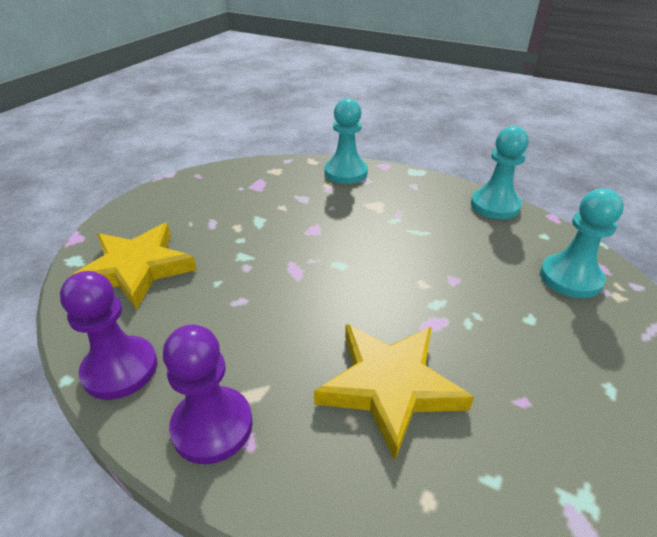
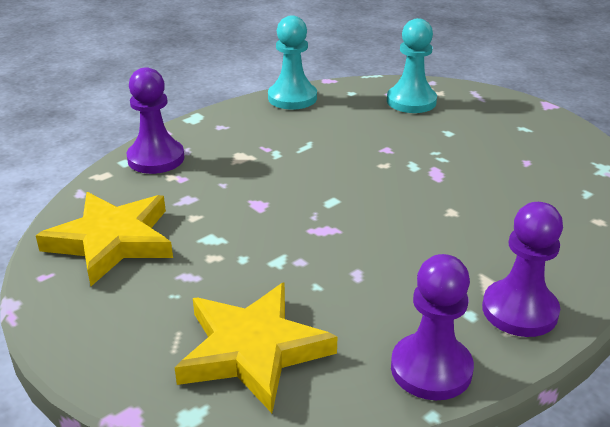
camera: 70 degrees left, 5 degrees down
(346, 172) = (156, 158): turquoise pawn -> purple pawn
(390, 386) = (499, 211): yellow star -> yellow star (112, 241)

